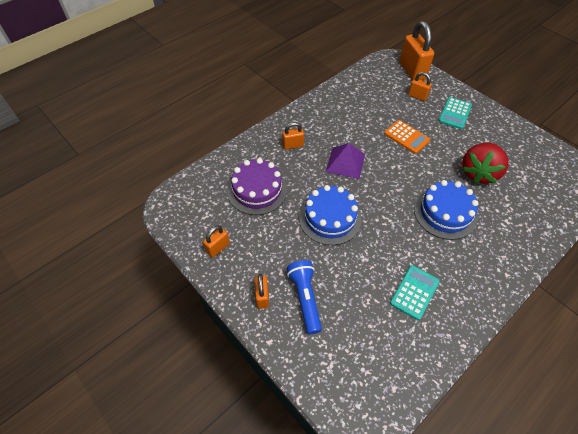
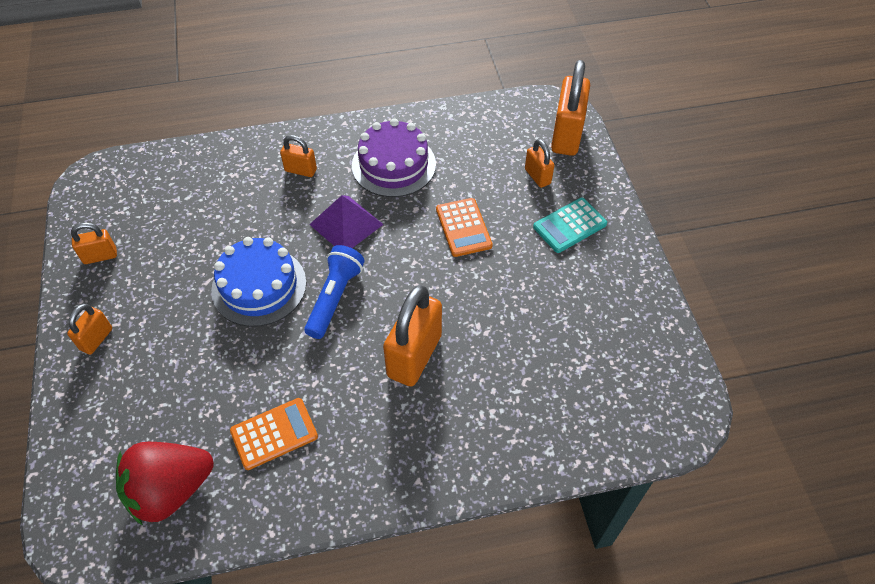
camera: 30 degrees right, 0 degrees up
(257, 190) = (205, 208): purple cake -> purple cake (394, 165)
(305, 298) = (140, 367): blue flashlight -> blue flashlight (335, 298)
(414, 292) = (274, 434): turquoise calculator -> orange calculator
(445, 213) = (414, 356): blue cake -> orange padlock
(478, 173) = (518, 326): red strawberry -> red strawberry (170, 490)

